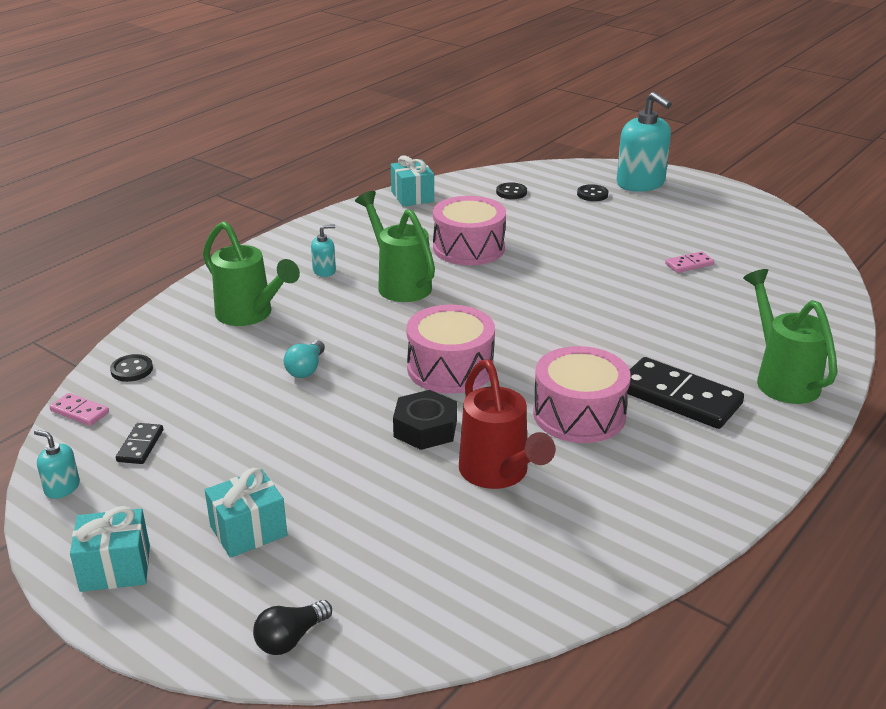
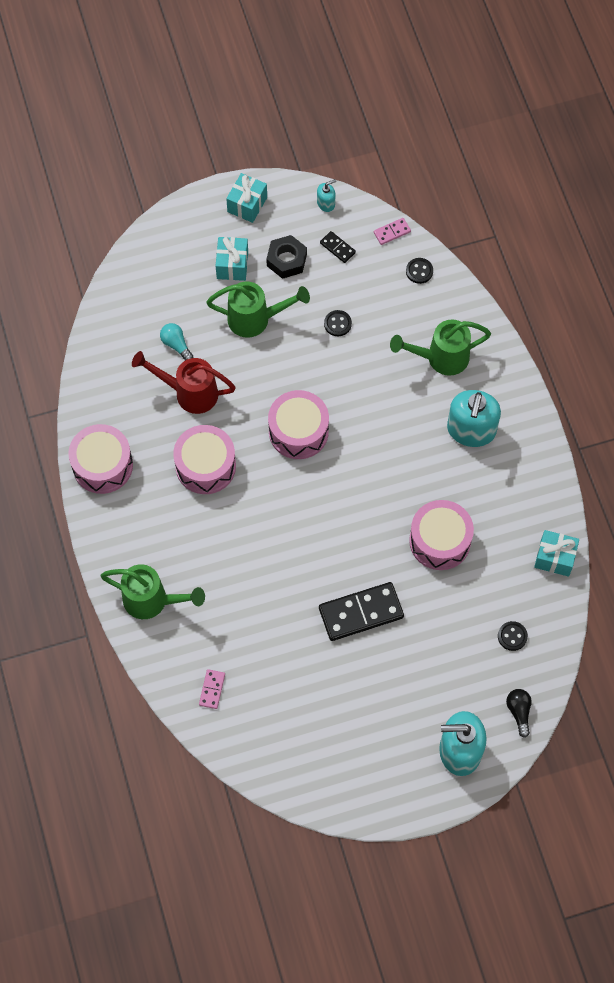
camera: 125 degrees right, 35 degrees up
(291, 638) = (152, 250): black light bulb -> black light bulb (519, 712)
(306, 369) = (354, 357): turquoise light bulb -> turquoise light bulb (176, 345)
(324, 271) = (471, 430): turquoise soap dispenser -> turquoise soap dispenser, size x2.19
(399, 283) = (420, 465): green watering can -> green watering can (256, 319)
(425, 428) = (252, 383): black nut -> black nut (286, 260)
(592, 194) = (466, 695): black button -> black button (337, 324)
(679, 397) = (180, 530): black domino -> black domino (361, 613)
(689, 264) = (311, 669): pink domino -> pink domino (212, 689)
(693, 500) = (102, 465): none -> pink drum

